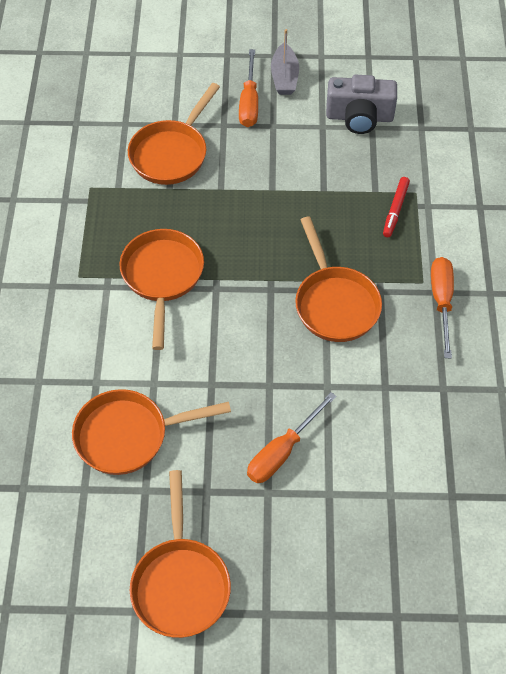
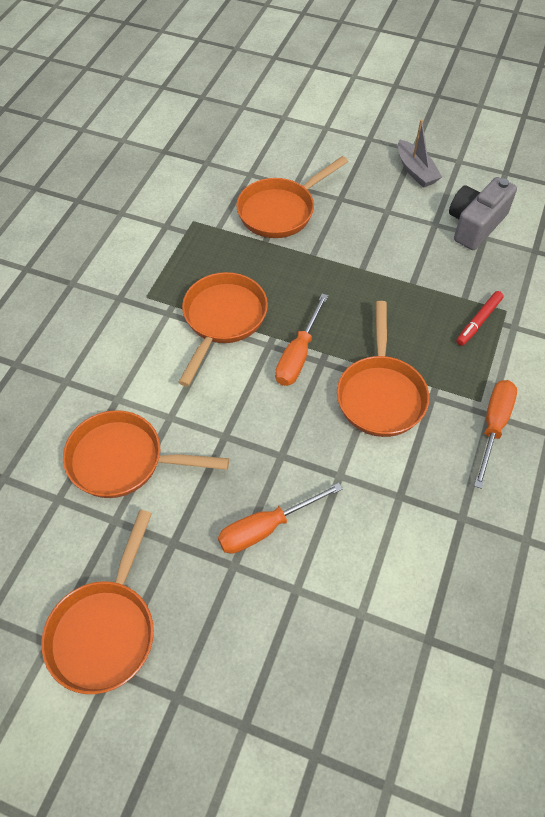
camera: 20 degrees right, 0 degrees up
(249, 102) = (372, 185): orange screwdriver -> orange screwdriver (298, 355)
(284, 77) = (415, 171): grey boat -> grey boat turned 45 degrees counterclockwise
(359, 117) = (475, 225): grey camera -> grey camera turned 105 degrees clockwise

